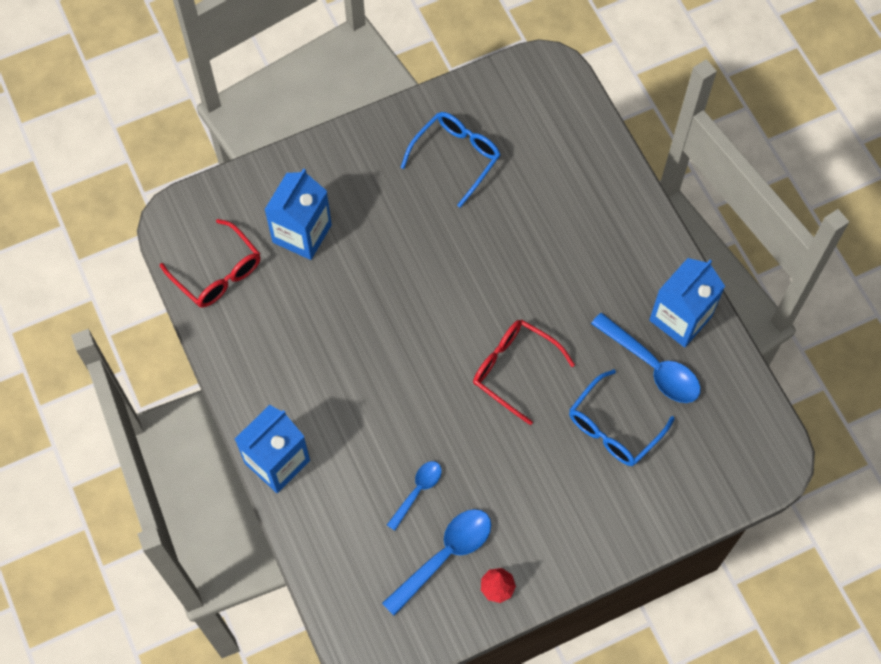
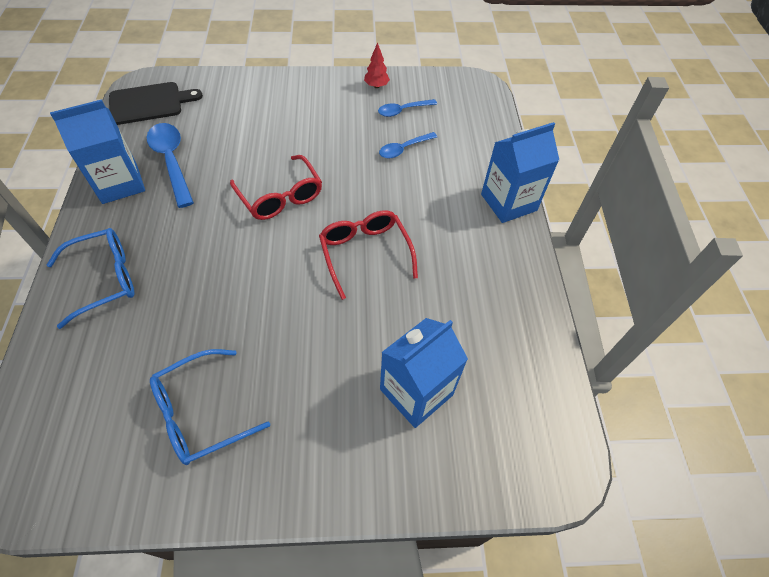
camera: 160 degrees left, 10 degrees down
(218, 273) = (523, 383): red glasses -> red glasses (365, 253)
(445, 555) = (403, 111): blue spoon -> blue spoon, size x0.60
(613, 428) = (234, 136): blue glasses -> blue glasses (105, 279)
(741, 435) = (149, 103): none -> black cutting board

